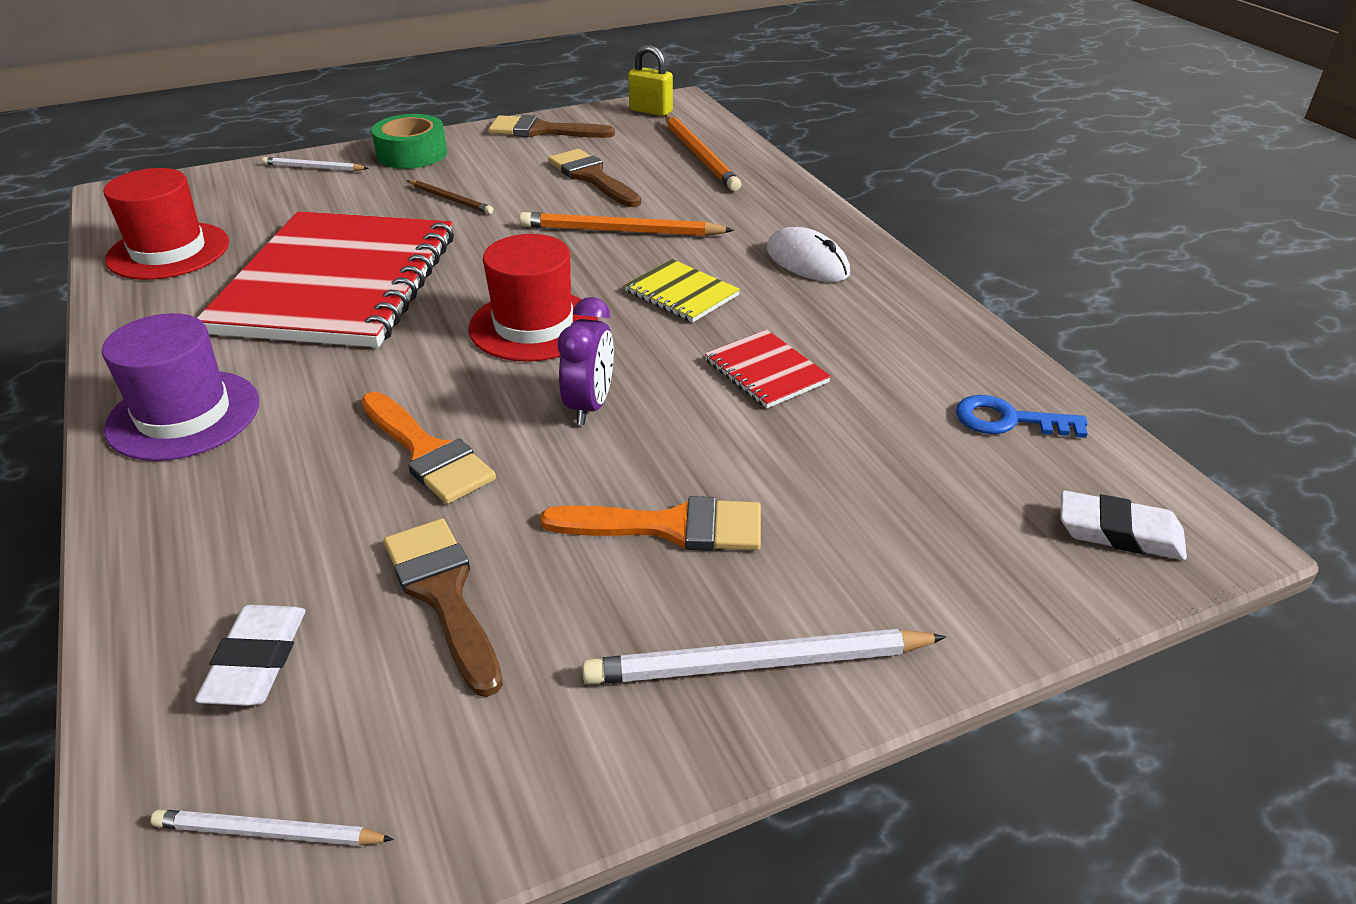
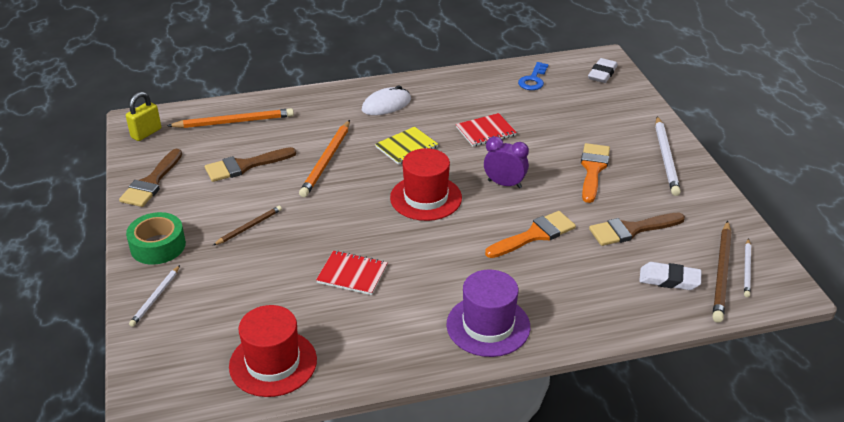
camera: 80 degrees left, 0 degrees up
(262, 771) = (722, 273): none -> brown pencil
(337, 283) = (352, 274): red notebook -> red notebook, size x0.41

